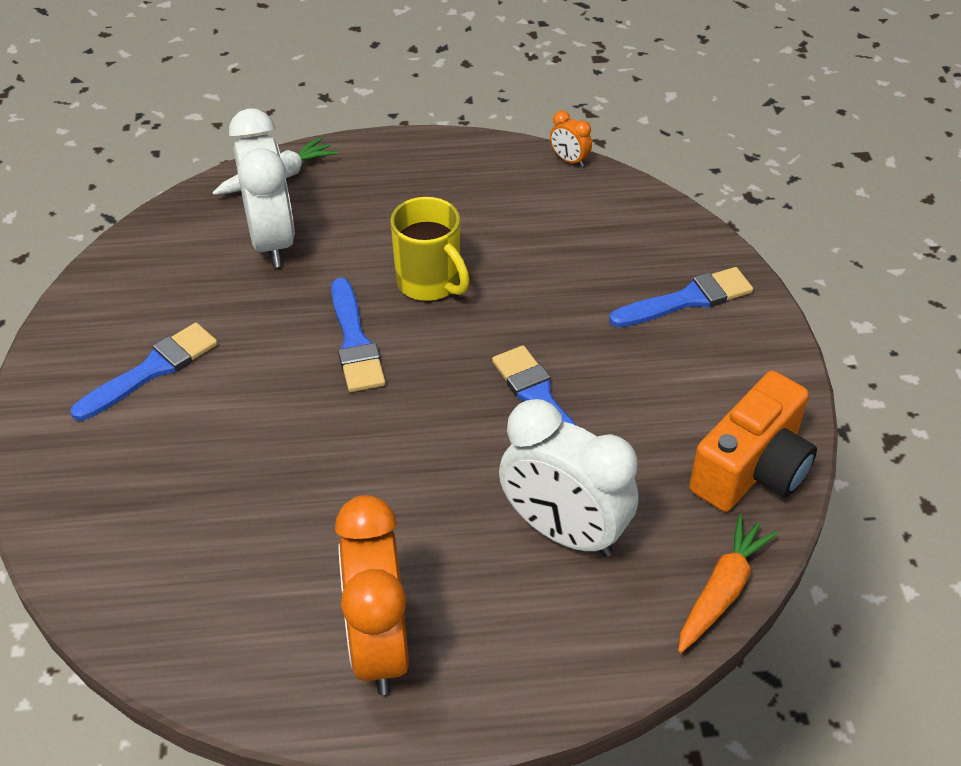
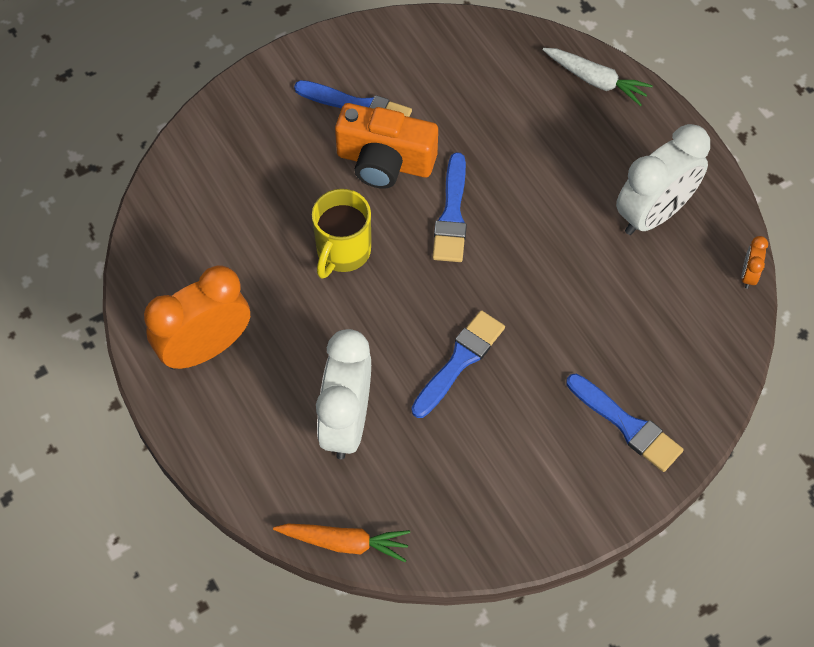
camera: 65 degrees right, 15 degrees up
(271, 241) = (523, 112): white clock -> white clock (653, 213)
(355, 342) = (452, 215): blue brush -> blue brush turned 45 degrees counterclockwise
(430, 283) = (540, 236): yellow mug -> yellow mug (342, 252)
(752, 469) = (468, 529): orange camera -> orange camera (385, 161)

